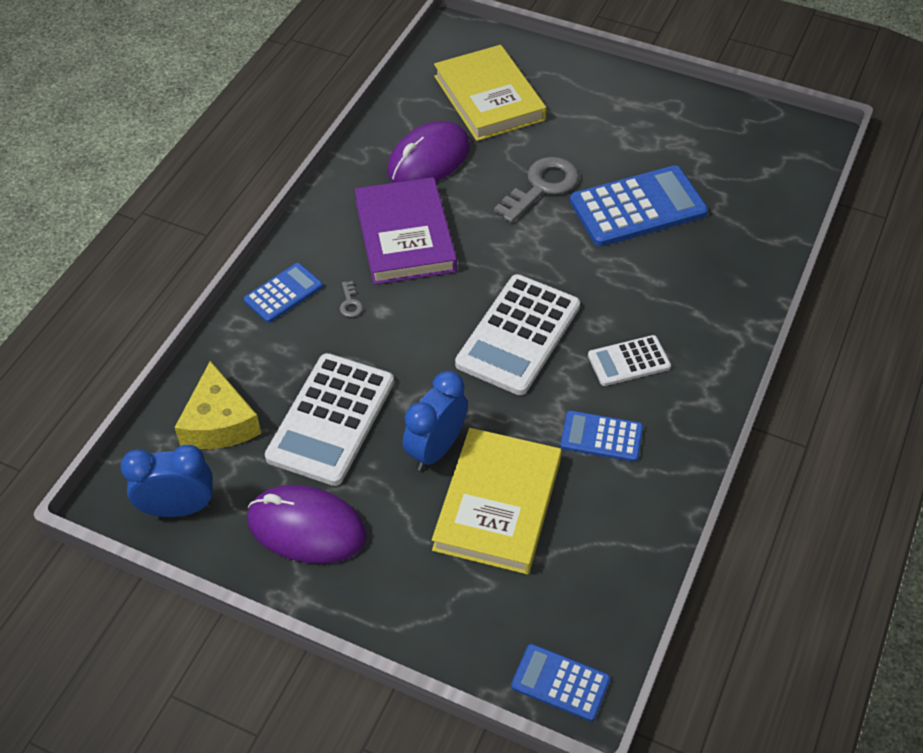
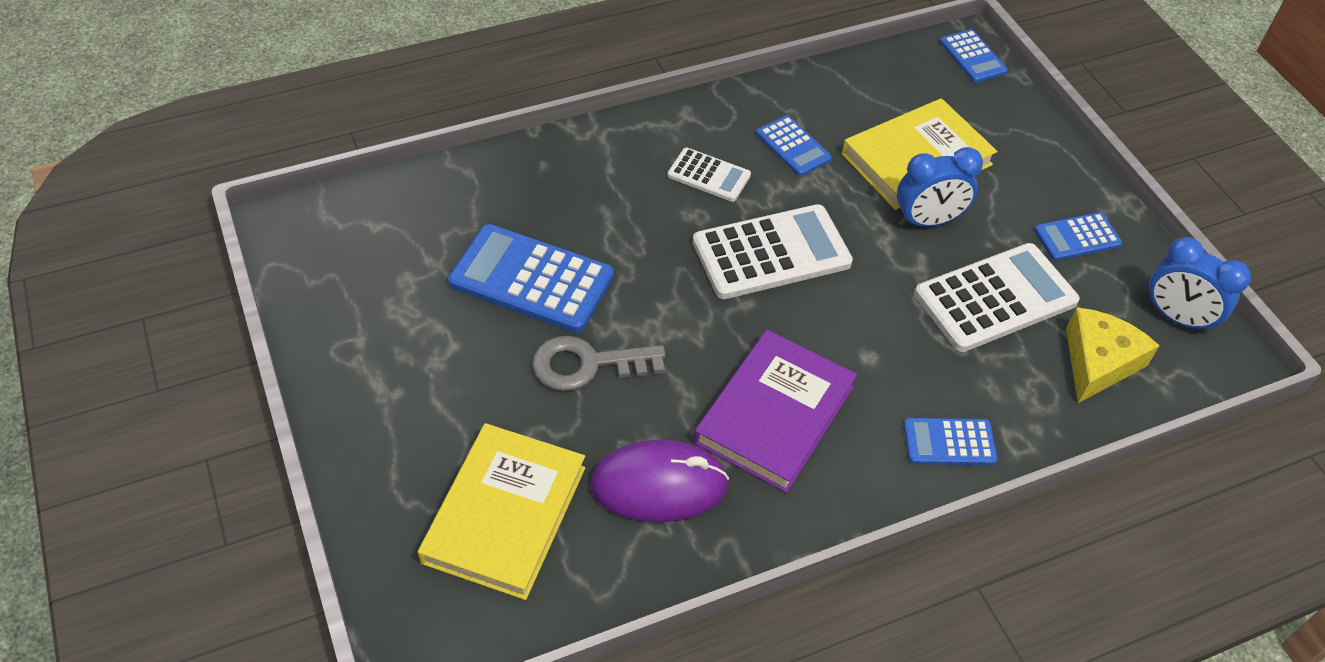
camera: 140 degrees left, 0 degrees up
(306, 528) = (1077, 237): purple mouse -> blue calculator
(350, 303) = (892, 385): grey key -> none

